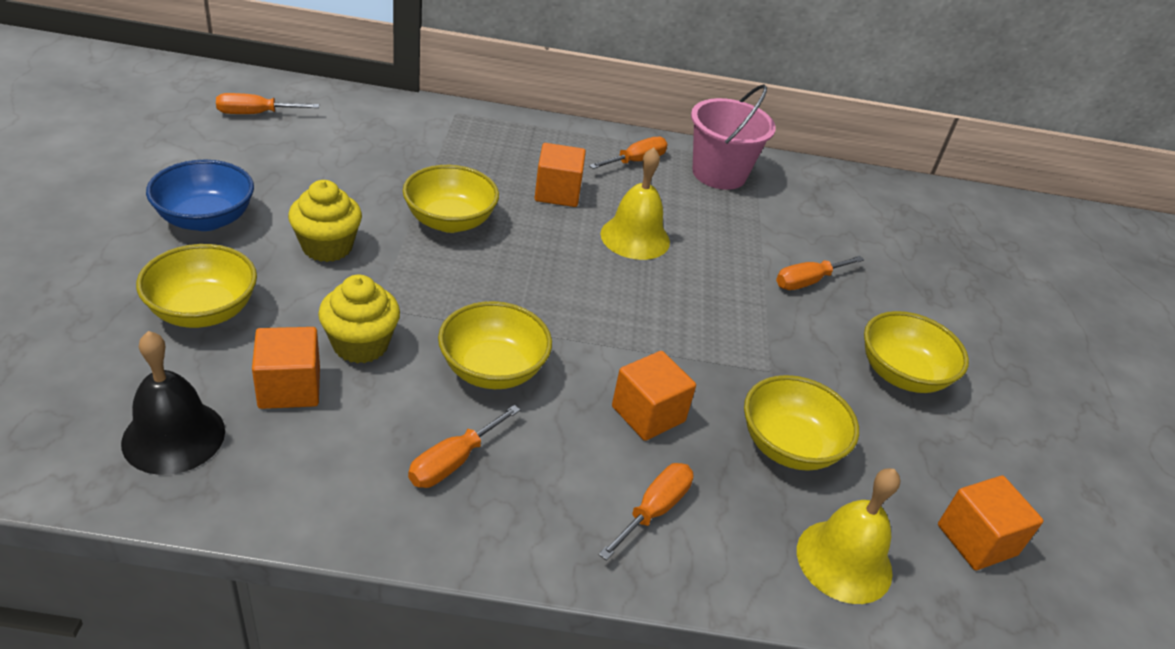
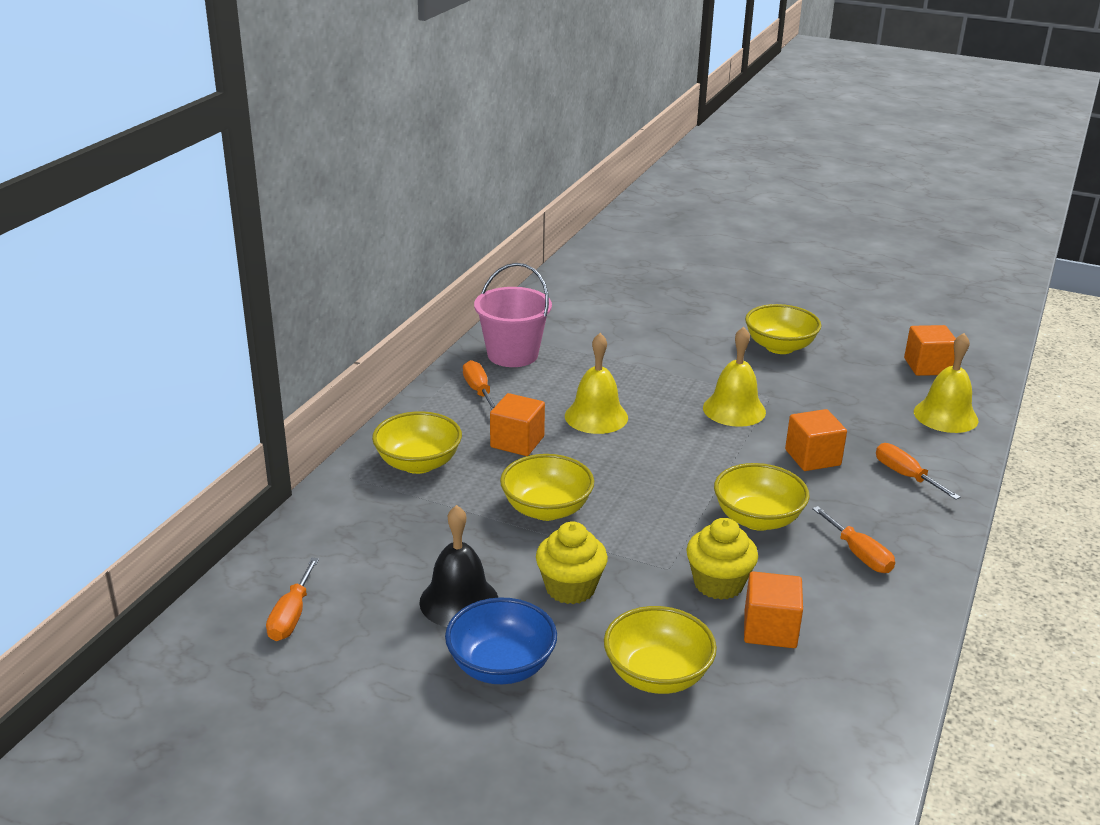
camera: 65 degrees left, 10 degrees down
(174, 436) = (826, 700): black bell -> black bell (459, 601)
(716, 340) = (734, 409): none -> yellow bell
(789, 446) = (847, 408): yellow bowl -> yellow bowl (418, 463)
(807, 281) = (671, 354): orange screwdriver -> none

